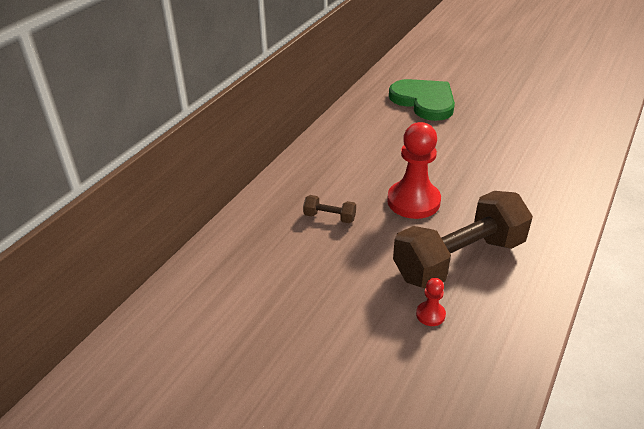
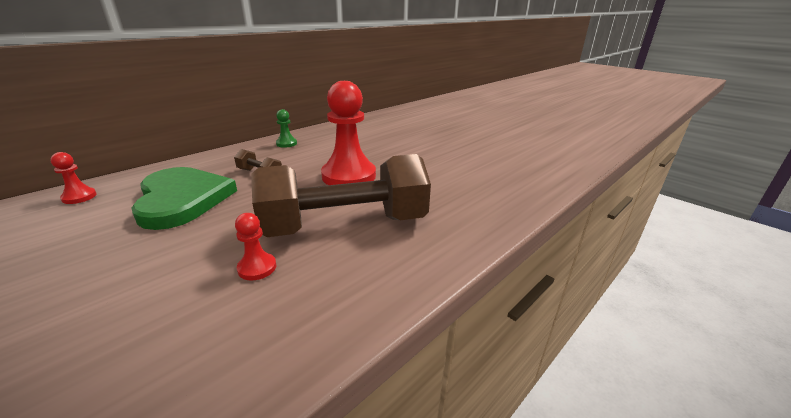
camera: 15 degrees right, 10 degrees down
(194, 284) = (79, 197): none -> red pawn
(310, 167) = (286, 143): none -> green pawn
(424, 101) = (426, 122): green heart -> green heart (182, 199)

